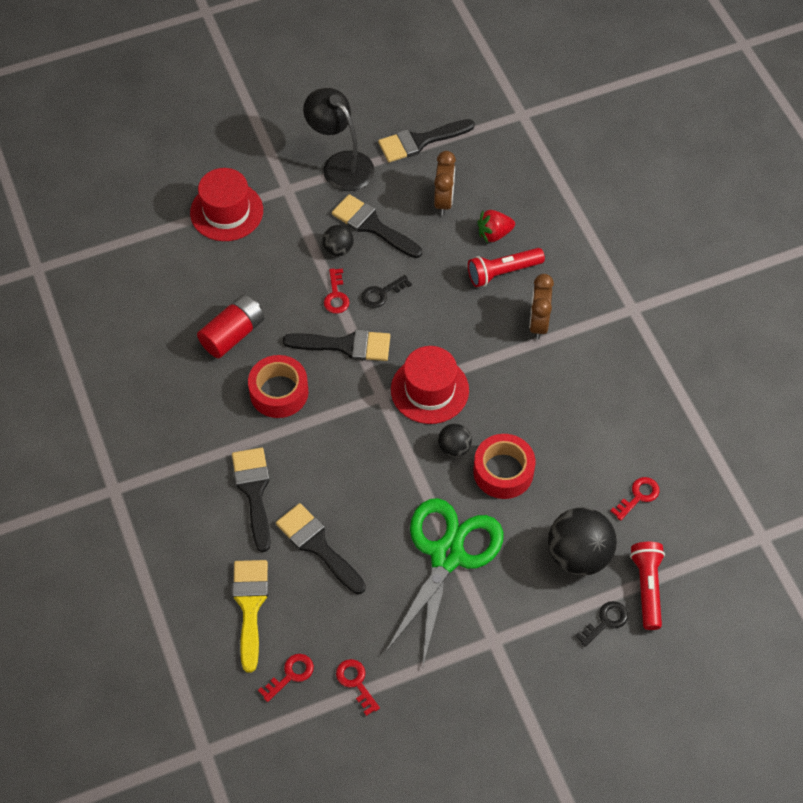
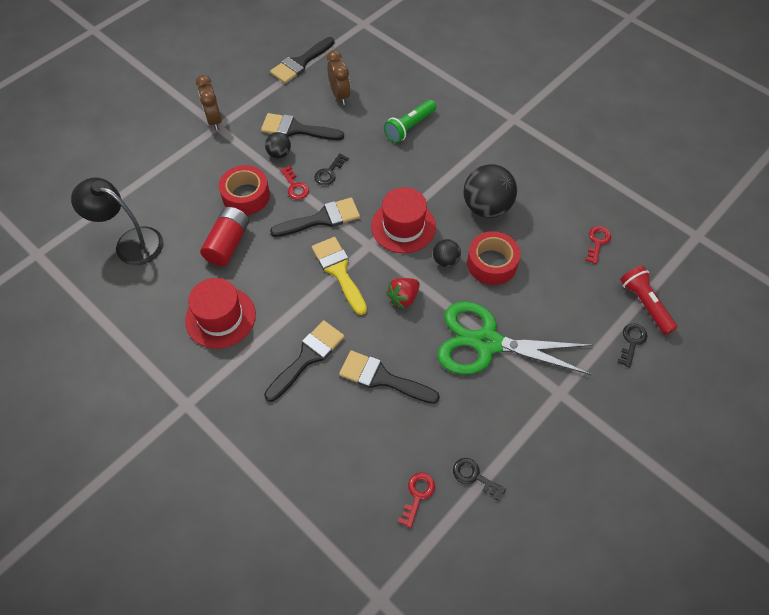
camera: 25 degrees left, 0 degrees up
(226, 211) = (177, 157): red hat -> red hat (220, 317)
(250, 606) = (353, 452): yellow brush -> yellow brush (339, 271)
(254, 492) = (307, 357): black brush -> black brush turned 75 degrees clockwise
(279, 392) = (287, 272): red tape -> red tape (246, 196)
(341, 164) = (250, 96): black lamp -> black lamp (130, 242)
(356, 682) = (474, 476): red key -> black key
(447, 555) = (487, 343): green scissors -> green scissors turned 75 degrees counterclockwise
(494, 234) = (388, 104): red strawberry -> red strawberry (403, 298)
(502, 272) = (409, 127): red flashlight -> green flashlight
(538, 323) = (455, 152): brown clock -> brown clock (214, 120)
(578, 555) = (582, 301): black ball -> black ball (486, 207)

